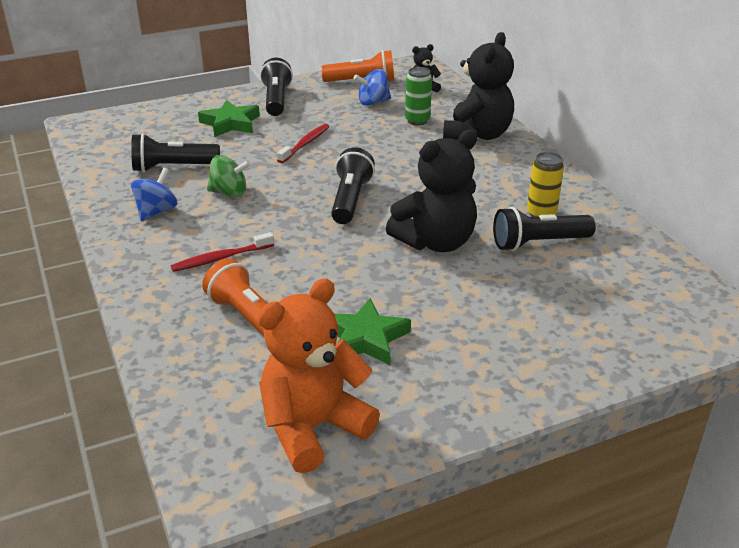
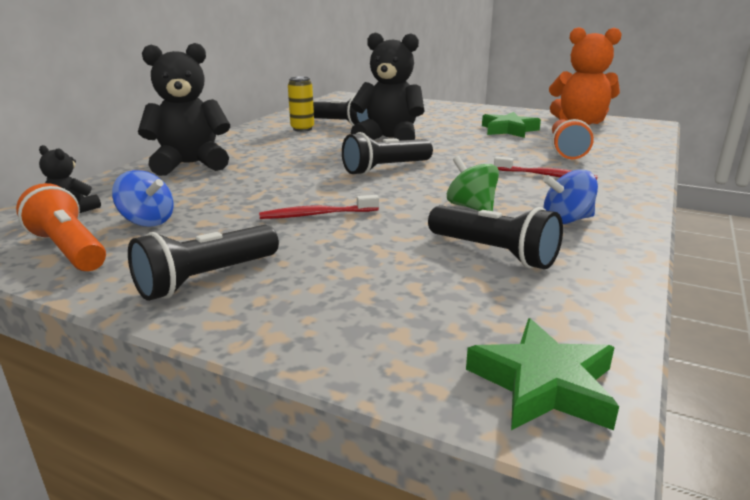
camera: 130 degrees left, 10 degrees down
(230, 123) = (331, 275): green star -> green star (543, 384)
(417, 121) = (182, 190): green can -> none

